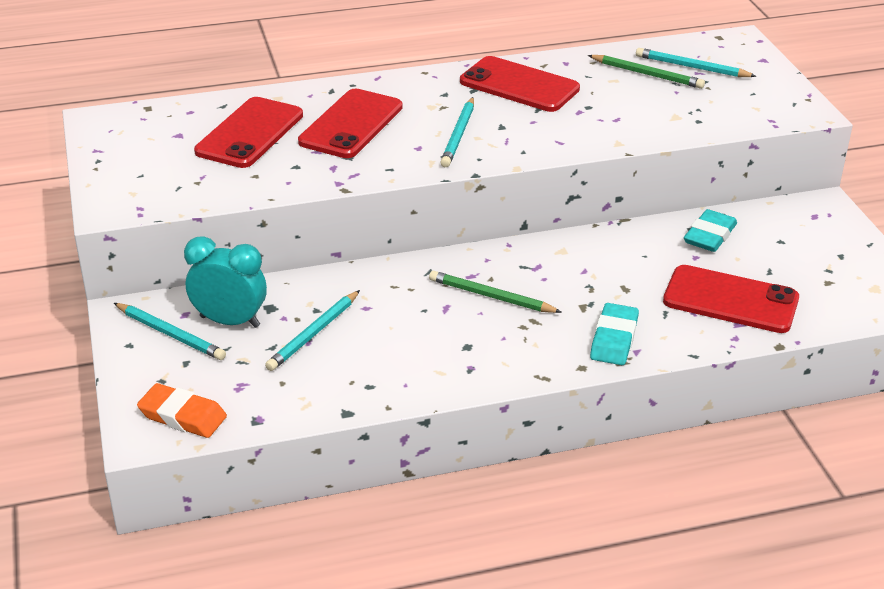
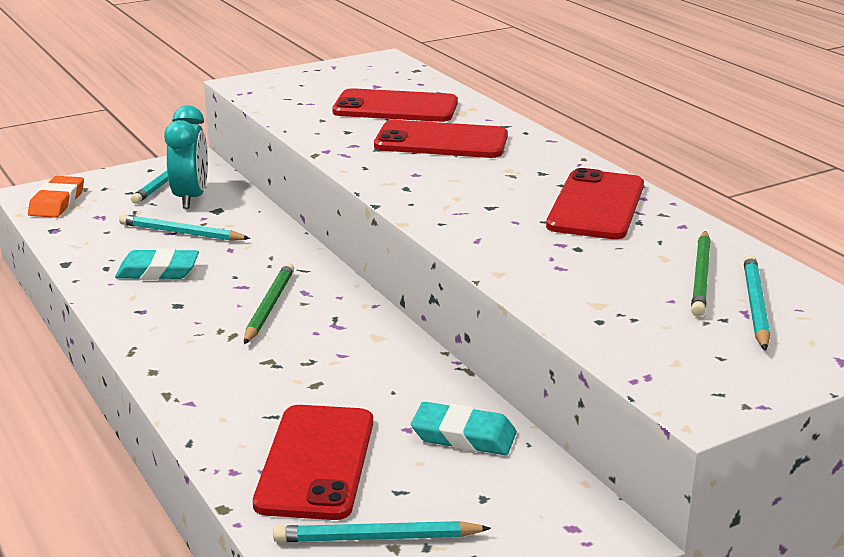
camera: 75 degrees right, 10 degrees down
(458, 135) = (454, 188): turquoise pencil -> turquoise pencil (376, 538)
(614, 339) = (209, 385): turquoise eraser -> turquoise eraser (158, 271)

